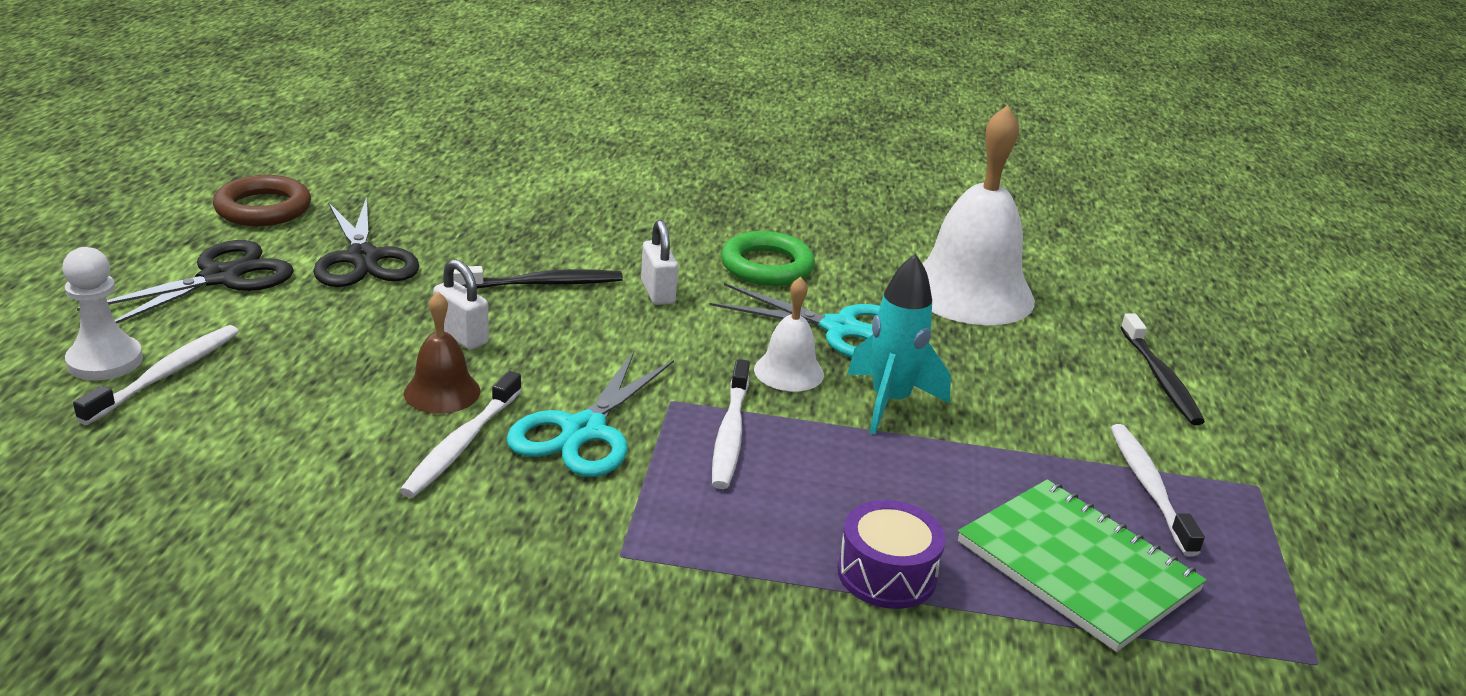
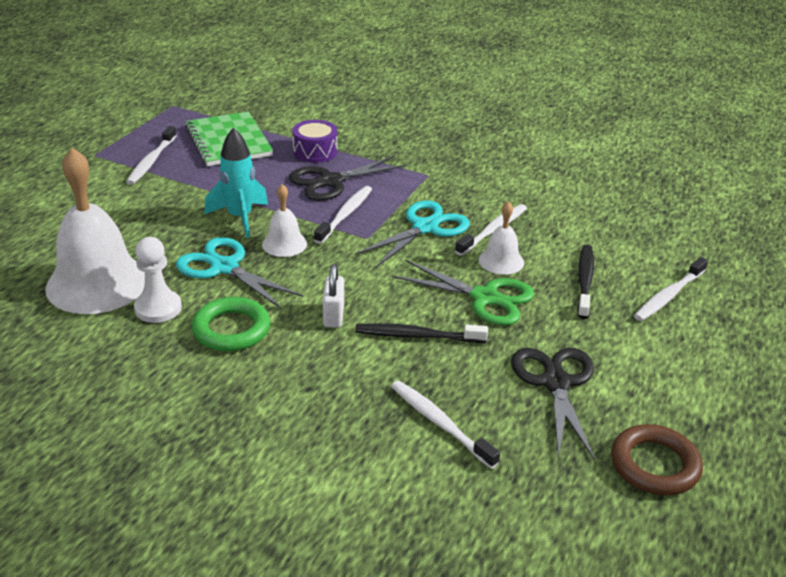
camera: 160 degrees left, 5 degrees up
(105, 361) = (711, 311): white pawn -> white pawn (158, 308)
(221, 278) = (663, 376): black scissors -> black scissors (331, 181)
(442, 392) = (501, 261): brown bell -> white bell
(461, 336) = (485, 298): white padlock -> green scissors
(493, 216) = (440, 423): none -> white toothbrush
(1160, 378) = (57, 207): black toothbrush -> black toothbrush (585, 281)

